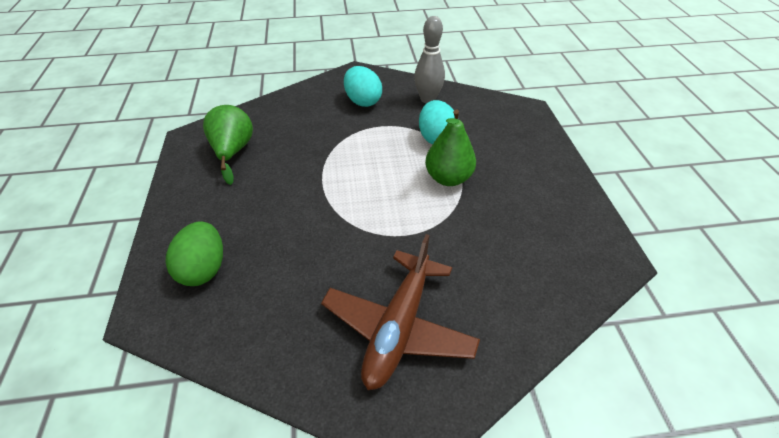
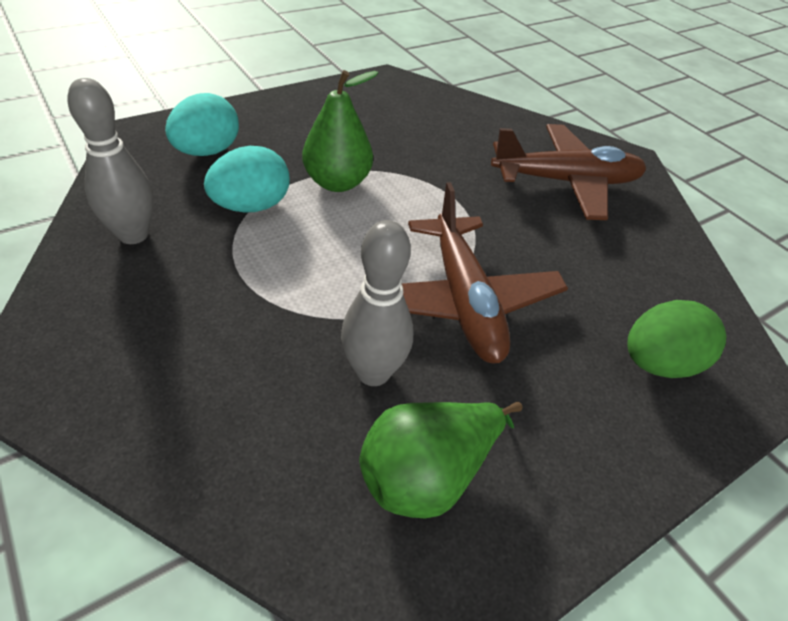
camera: 120 degrees left, 0 degrees up
(292, 151) = (373, 372): none -> grey bowling pin
(312, 199) = (463, 300): none -> brown plane
(363, 101) = (162, 323): turquoise egg -> turquoise egg (207, 151)

